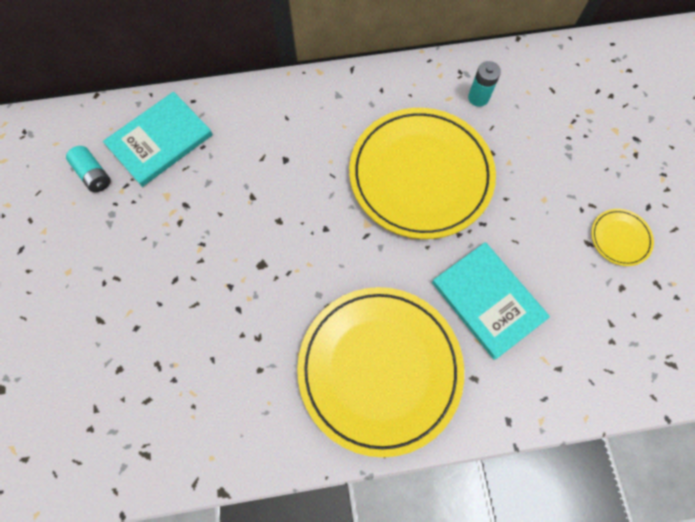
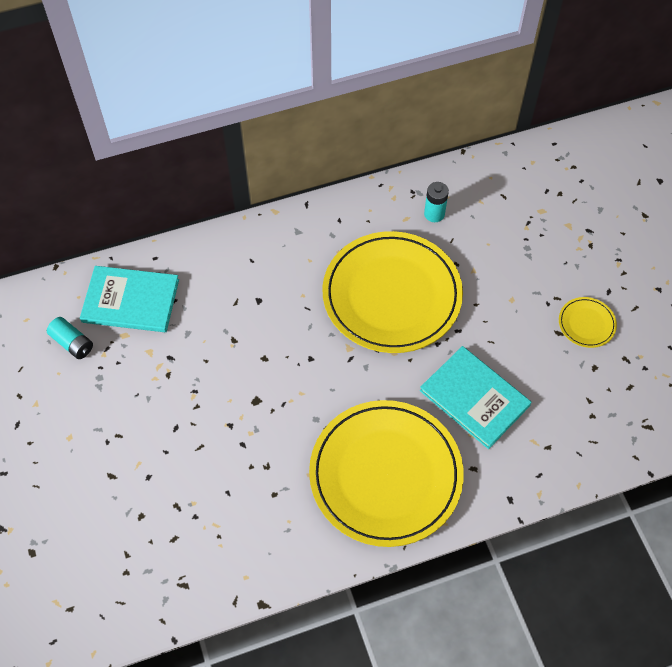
camera: 10 degrees left, 10 degrees down
(160, 140) = (131, 301): turquoise book -> turquoise book turned 60 degrees clockwise

